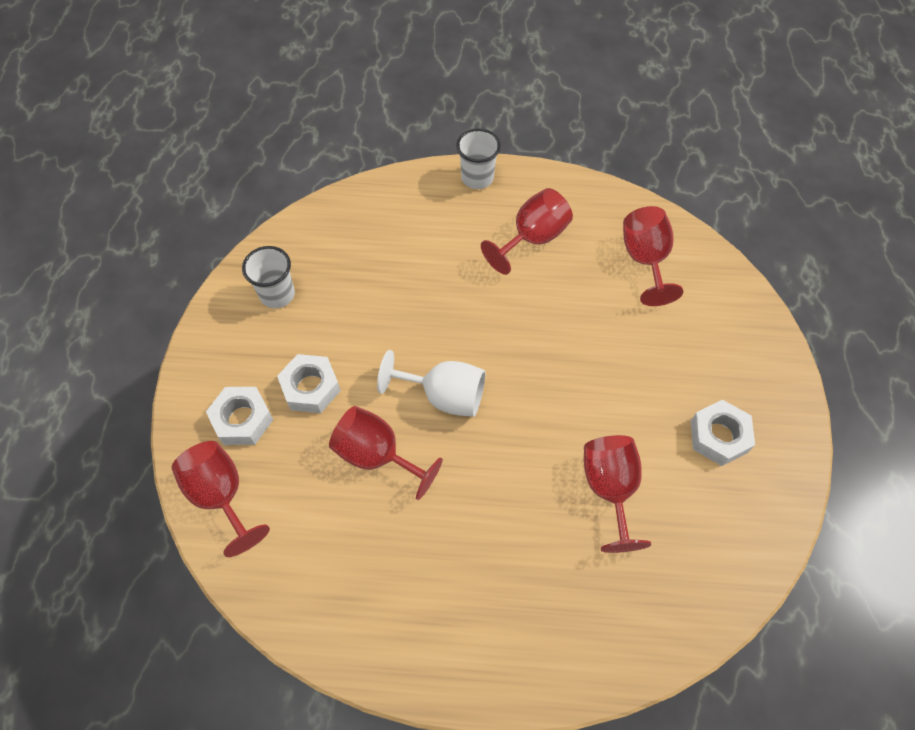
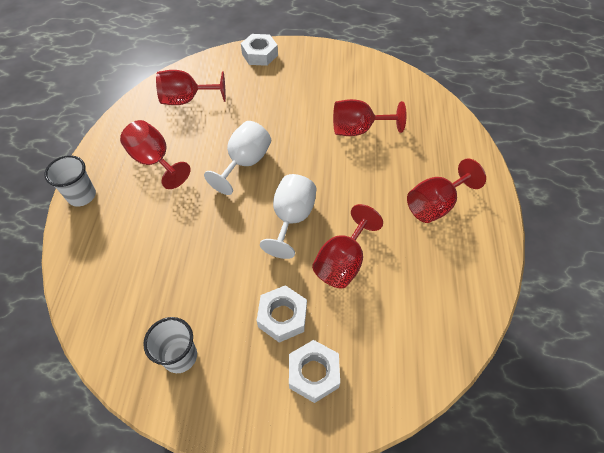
camera: 90 degrees left, 5 degrees down
(221, 495) = (386, 382): red goblet -> red goblet (435, 205)
(534, 337) = (245, 163): none -> white goblet
(718, 436) = (320, 79): white nut -> white nut (259, 54)

